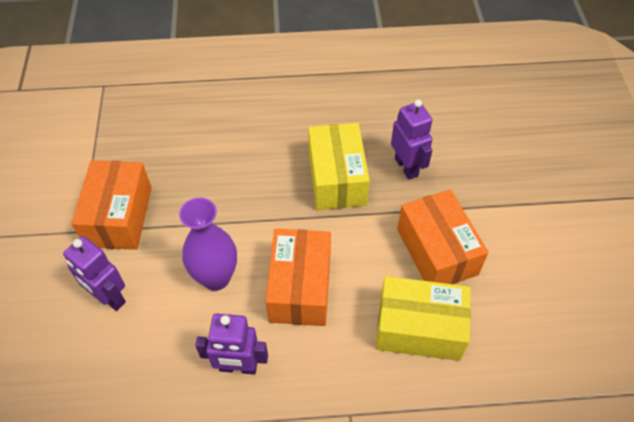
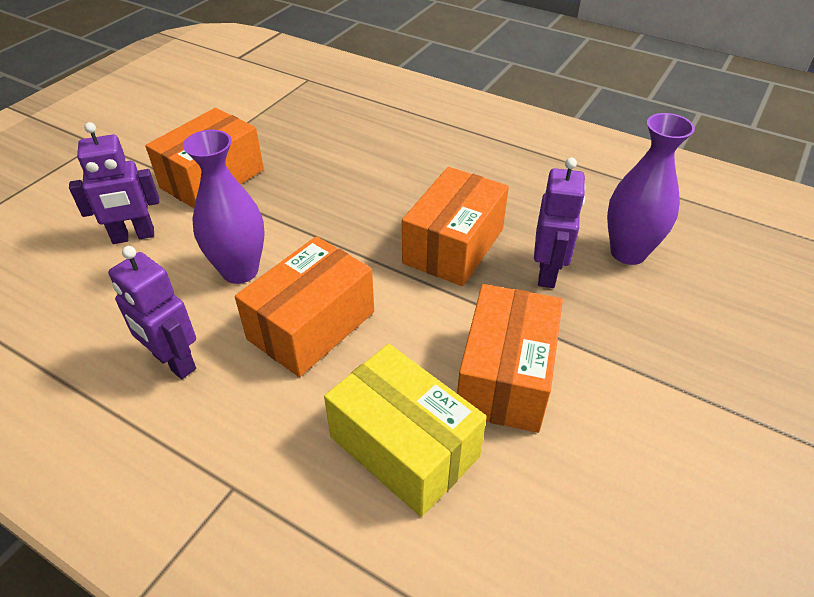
camera: 35 degrees right, 10 degrees down
(109, 297) = (133, 236): purple robot -> purple robot turned 90 degrees counterclockwise
(337, 178) = (453, 246): yellow box -> orange box
(439, 126) = (628, 252): none -> purple vase

